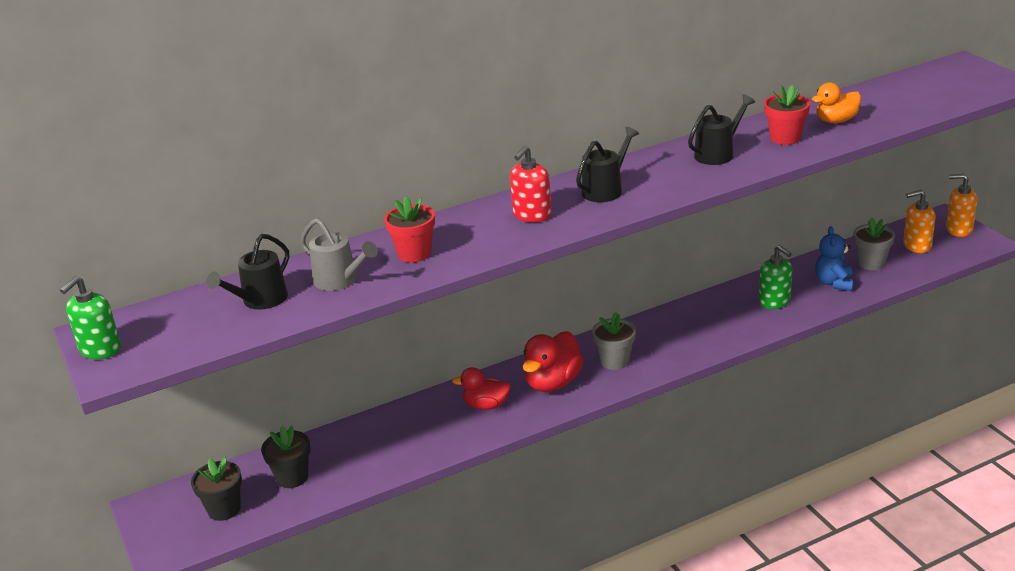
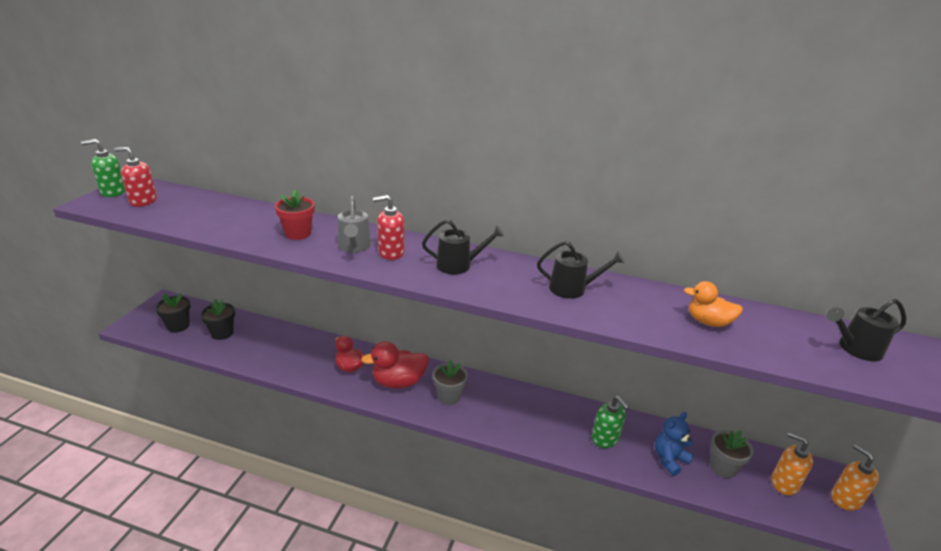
camera: 40 degrees right, 0 degrees up
(167, 333) = (143, 201): none -> red soap dispenser
(260, 300) = (199, 211): black watering can -> black watering can (855, 349)
(340, 280) = (243, 224): grey watering can -> grey watering can (354, 247)
(774, 302) = (605, 438): green soap dispenser -> green soap dispenser turned 45 degrees counterclockwise
(785, 138) = (641, 309): red flower pot -> none

